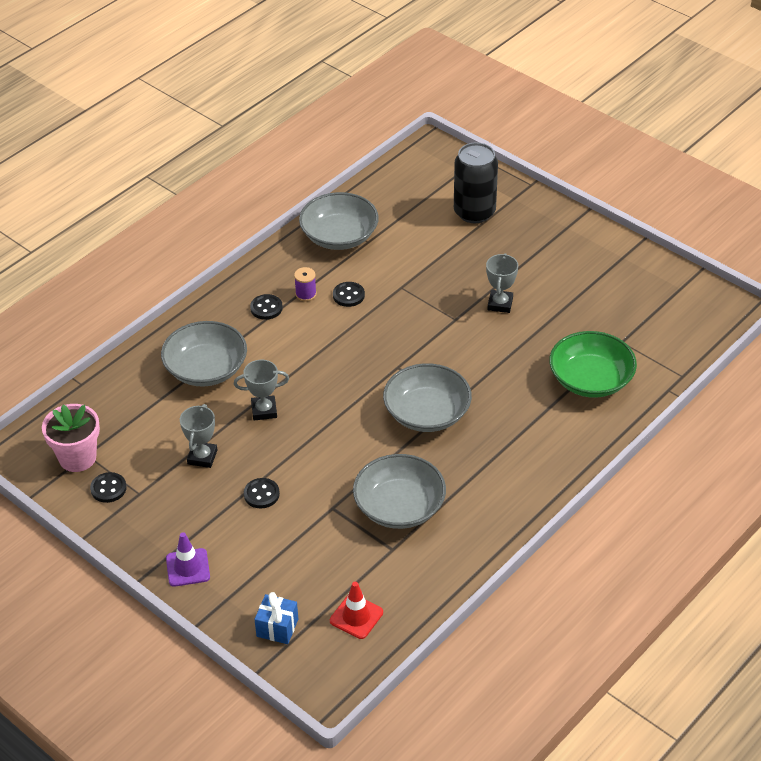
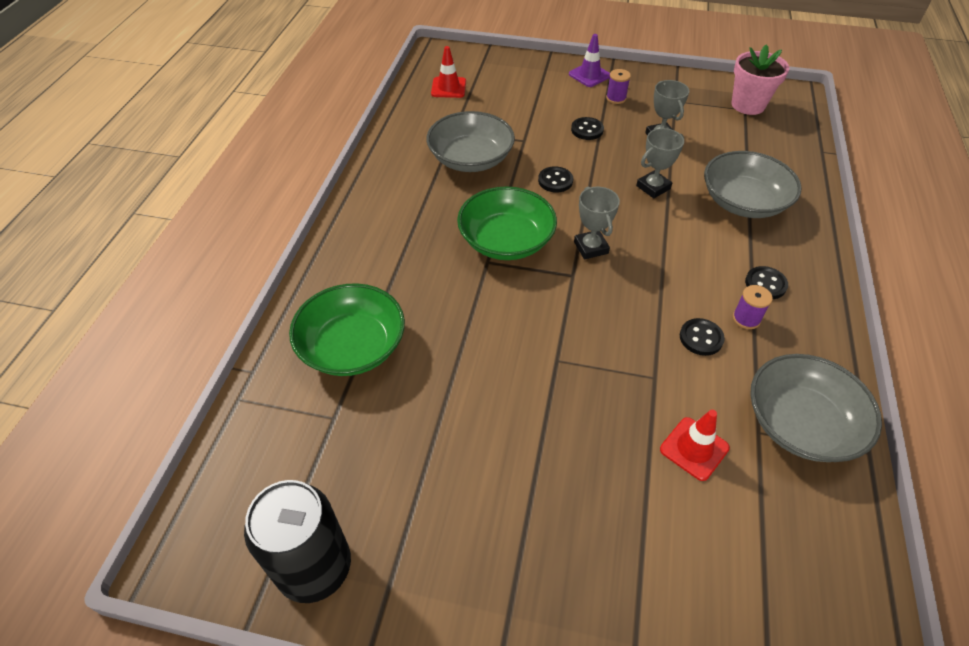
camera: 150 degrees right, 5 degrees up
(108, 488) = (700, 96): black button -> black button (555, 181)
(193, 522) = (616, 98): none -> purple spool
(277, 628) = (497, 67): blue gift -> none
(413, 248) = (694, 448): none -> red traffic cone
(427, 413) = (506, 241): grey bowl -> green bowl
(474, 212) = (670, 572): black can -> black can (315, 567)
(500, 304) = (518, 407): grey trophy -> grey trophy (591, 247)

